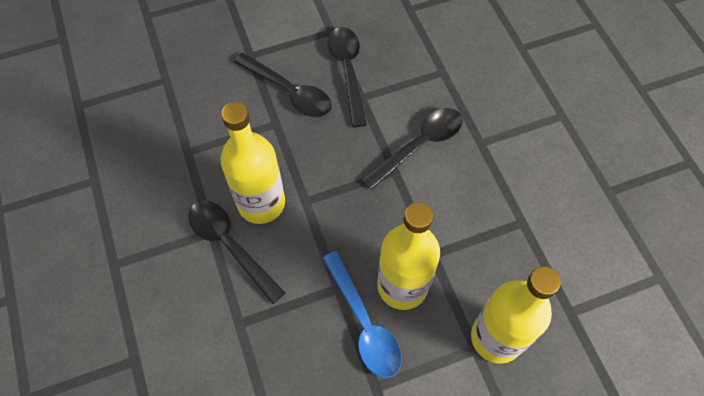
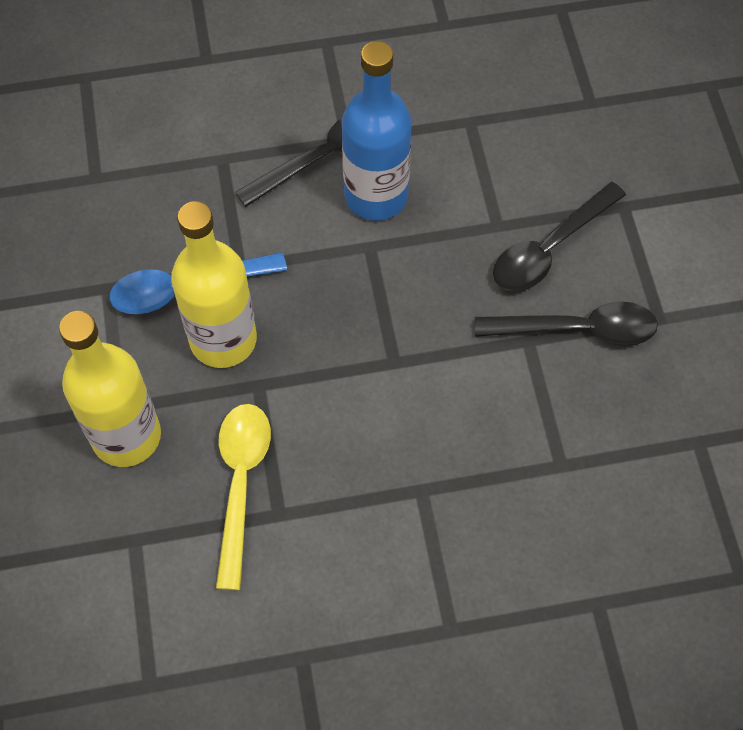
camera: 100 degrees right, 0 degrees up
(261, 203) = (376, 196): yellow bottle -> blue bottle
(419, 145) = (431, 403): black spoon -> none
(508, 250) = (241, 483): none -> yellow spoon

